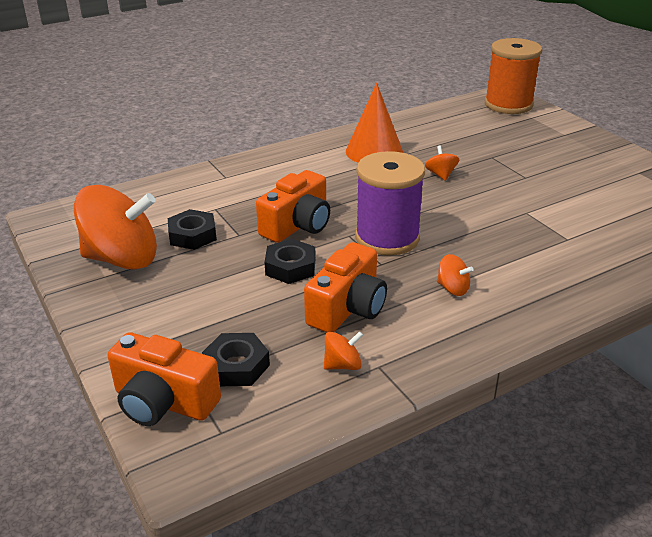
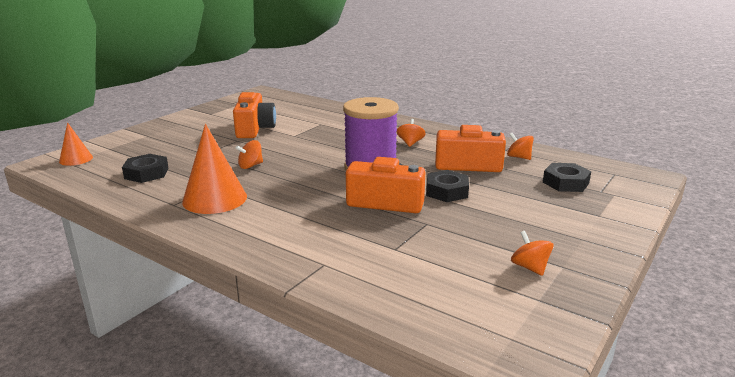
camera: 115 degrees left, 10 degrees down
(122, 259) = (530, 267): orange spinning top -> orange spinning top, size x0.42
(163, 402) = (626, 194): orange camera -> orange camera (254, 129)
(192, 235) = (452, 245): black nut -> black nut (146, 173)
(508, 104) = (76, 159): orange spool -> orange cone

